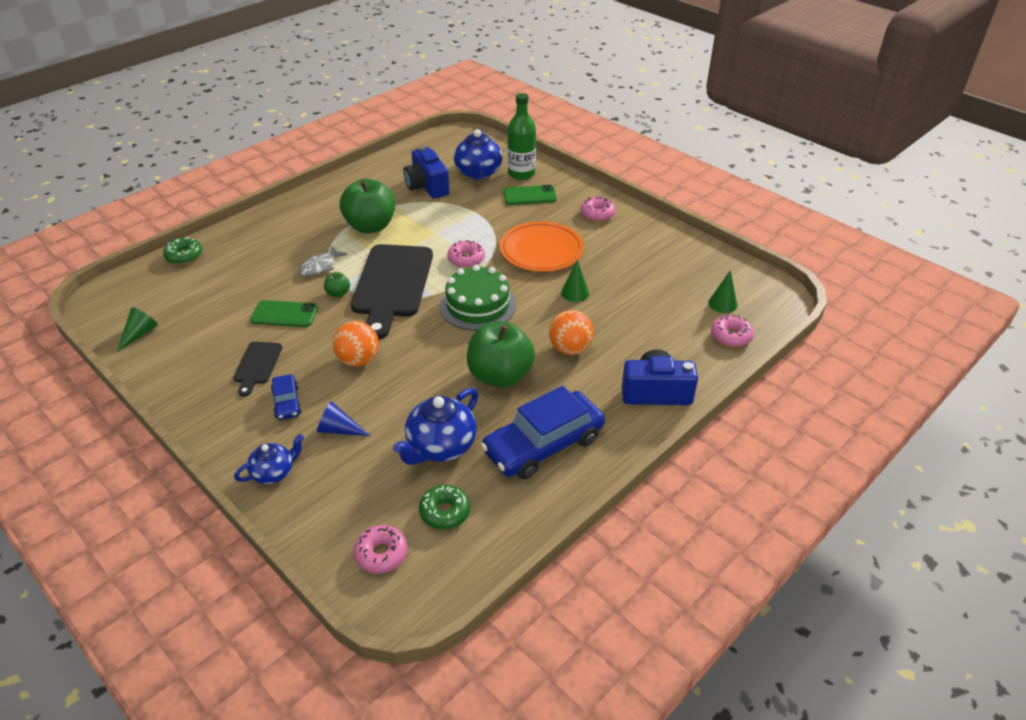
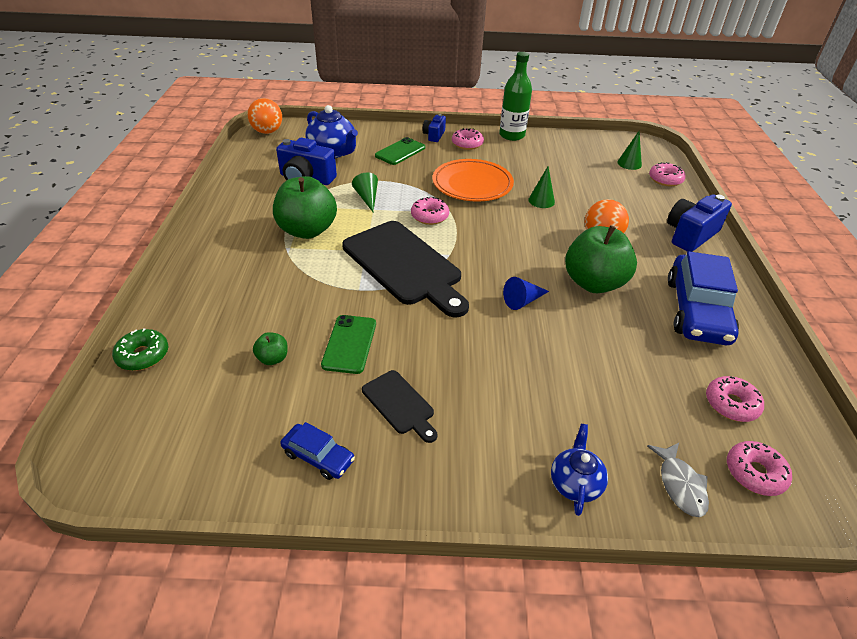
camera: 45 degrees left, 0 degrees up
(139, 334) = (216, 464): green cone -> green cone (367, 198)
(284, 314) = (349, 344): green phone -> green phone turned 45 degrees counterclockwise
(287, 402) = (481, 416): blue car -> blue car (318, 456)
(320, 266) = (315, 285): grey fish -> grey fish (680, 485)
(338, 293) = (370, 298): green apple -> green apple (273, 358)
(339, 429) = (560, 404): blue cone -> blue cone (523, 301)
(358, 360) = (479, 339): orange ball -> orange ball (267, 132)
(440, 446) = (646, 360): blue teapot -> none
(445, 512) = (731, 404): green donut -> pink donut
(477, 305) = (494, 244): green cake -> none
(521, 174) = (368, 139): green bottle -> green bottle (512, 135)
(581, 193) = (434, 135): none -> blue camera

